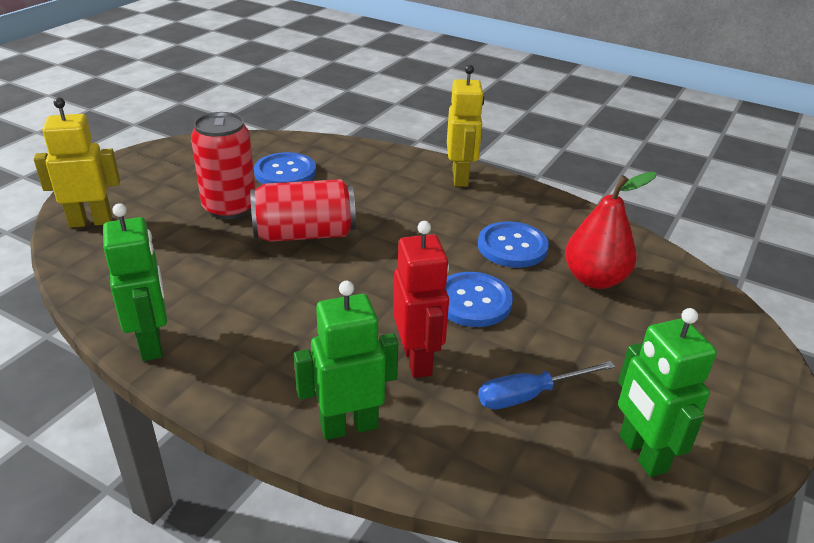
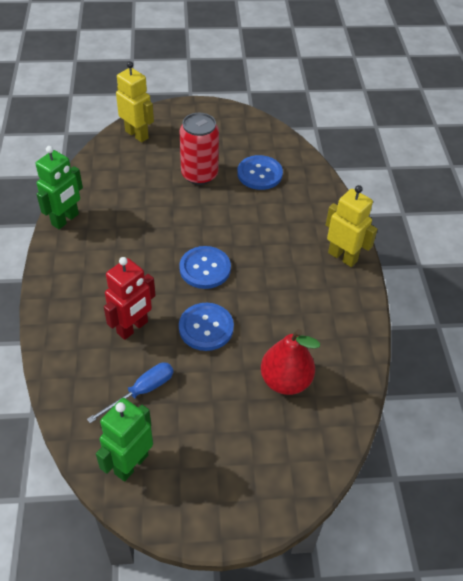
camera: 55 degrees right, 15 degrees up
(304, 234) = (204, 219): red can -> none
(349, 426) = (63, 325): green robot -> none
(460, 178) = (342, 257): yellow robot -> yellow robot turned 105 degrees counterclockwise
(512, 247) = (283, 321): blue button -> blue button (205, 268)
(530, 395) = (141, 391): blue screwdriver -> blue screwdriver turned 105 degrees clockwise

